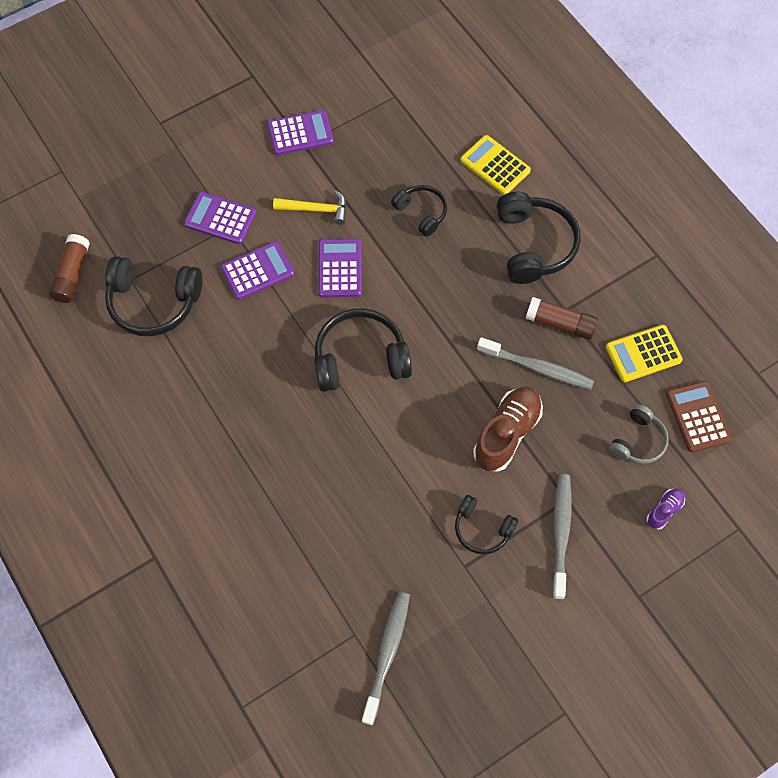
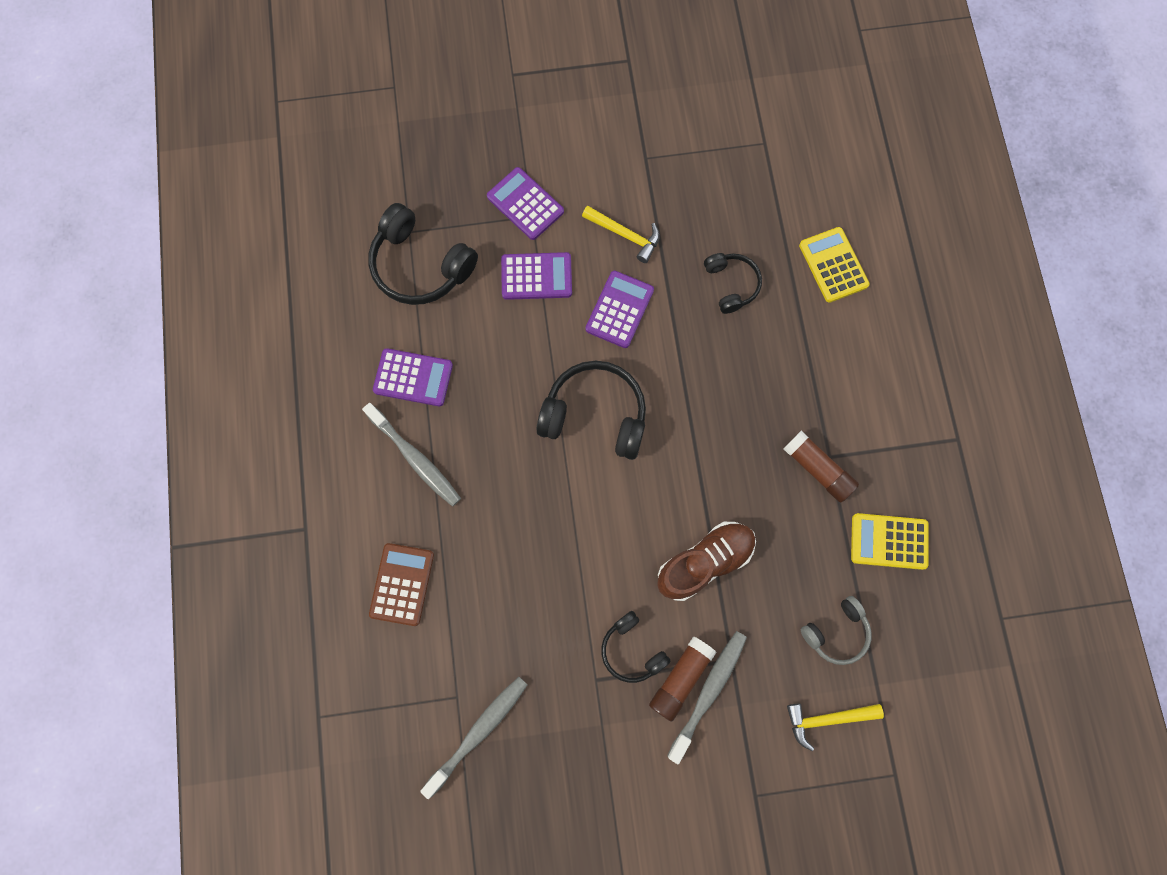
camera: 25 degrees right, 10 degrees up
(72, 274) = (356, 202): brown glue stick -> brown glue stick (680, 678)
(300, 133) = (648, 144): purple calculator -> purple calculator (413, 377)
(534, 245) = (832, 371): black headphones -> none
(537, 367) = (770, 506): grey toothbrush -> grey toothbrush (415, 458)
(664, 510) = (826, 719): purple shoe -> yellow hammer
(697, 417) = (912, 636): brown calculator -> brown calculator (402, 584)

